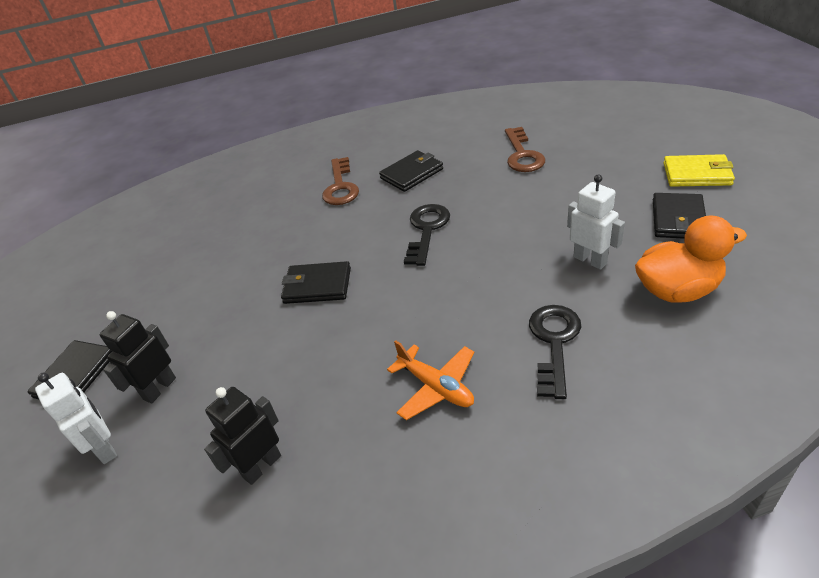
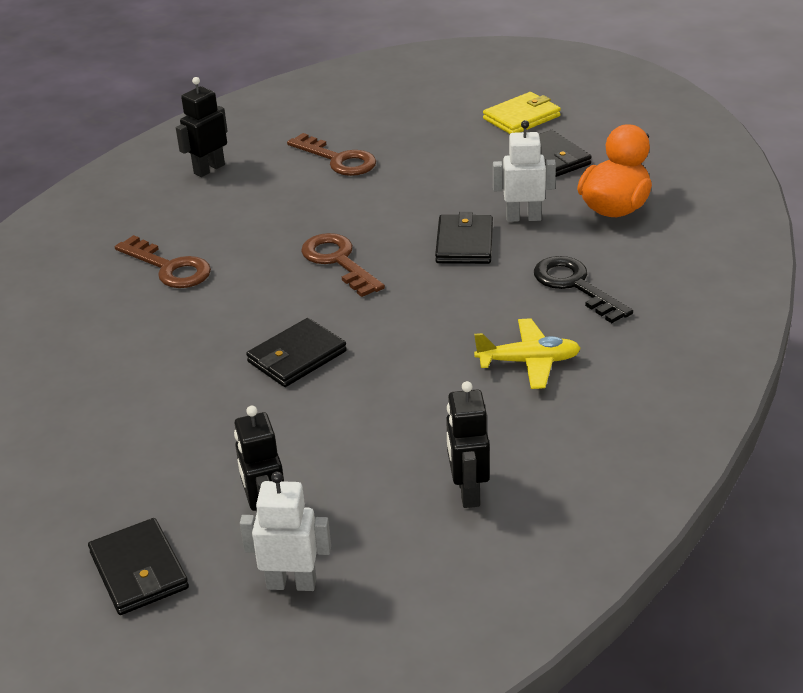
camera: 50 degrees left, 5 degrees down
(412, 174) = (239, 222): black wallet -> black wallet (464, 243)
(426, 230) = (338, 261): black key -> brown key
(436, 387) = (528, 362): orange plane -> yellow plane
(442, 131) = (209, 169): none -> black robot

